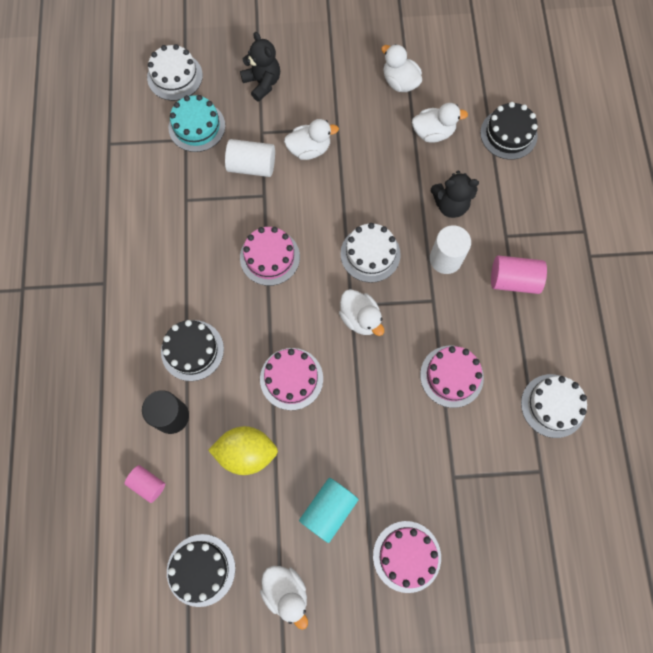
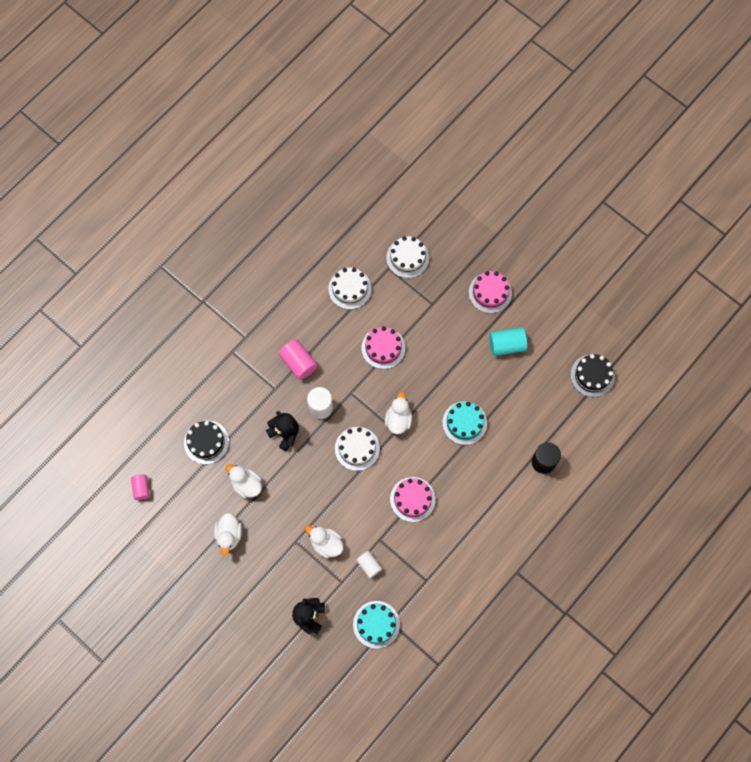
camera: 135 degrees left, 0 degrees up
(148, 484) = (584, 439): pink cylinder -> pink cylinder (141, 488)
(175, 76) = (357, 675): white cake -> white cake (407, 258)
(192, 350) = (502, 486): black cake -> none
(246, 452) = (521, 408): yellow lemon -> none
(252, 166) = (369, 565): white cylinder -> white cylinder, size x0.64
(286, 591) = (560, 330): white duck -> none
(291, 378) = (464, 423): pink cake -> turquoise cake

